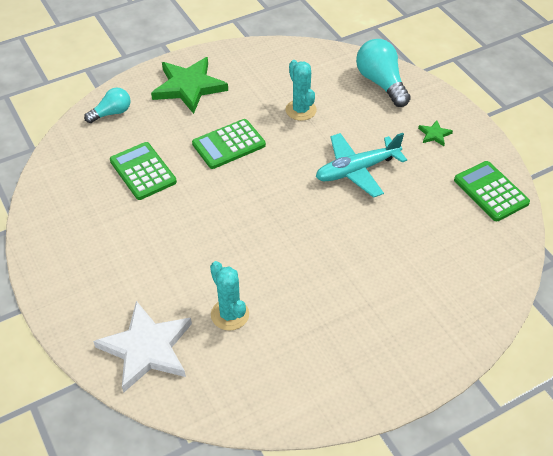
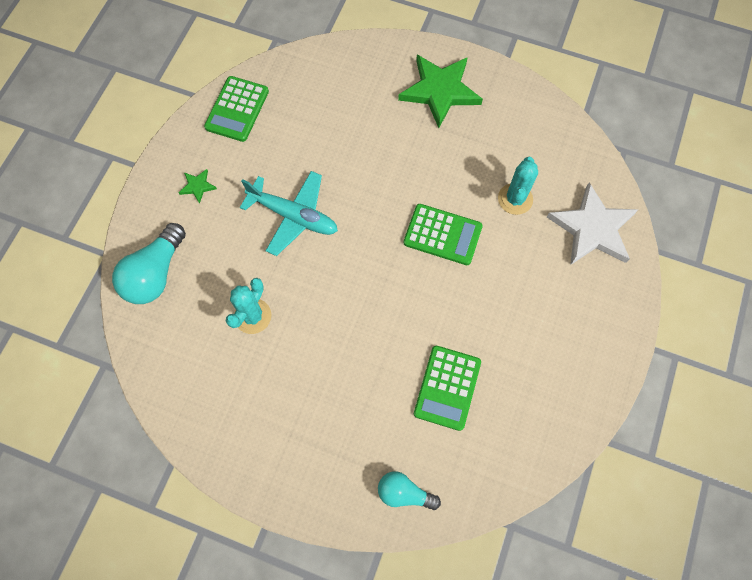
camera: 130 degrees left, 20 degrees up
(188, 87) = (304, 451): green star -> green star (440, 91)
(229, 144) = (351, 342): green calculator -> green calculator (442, 235)

